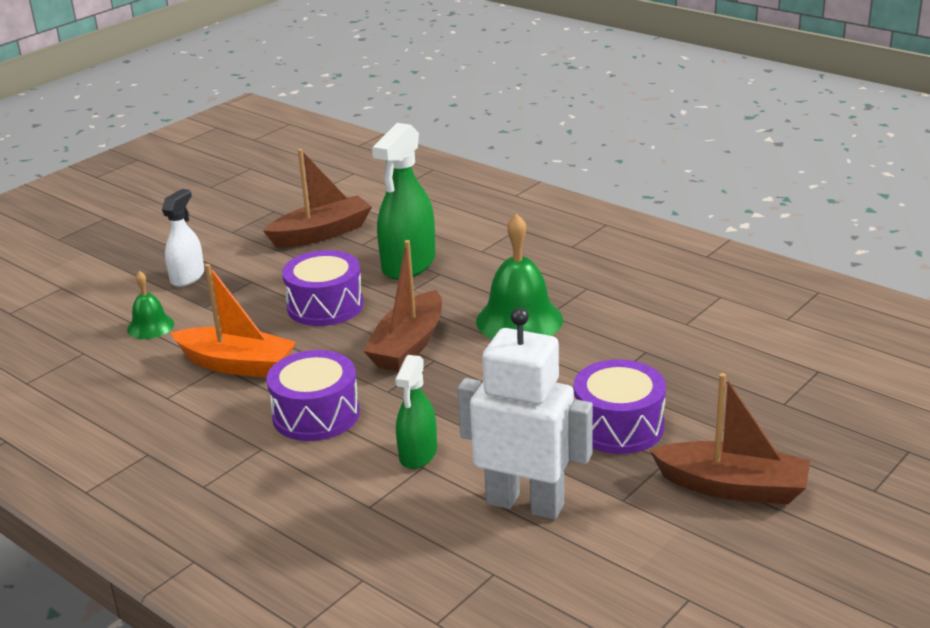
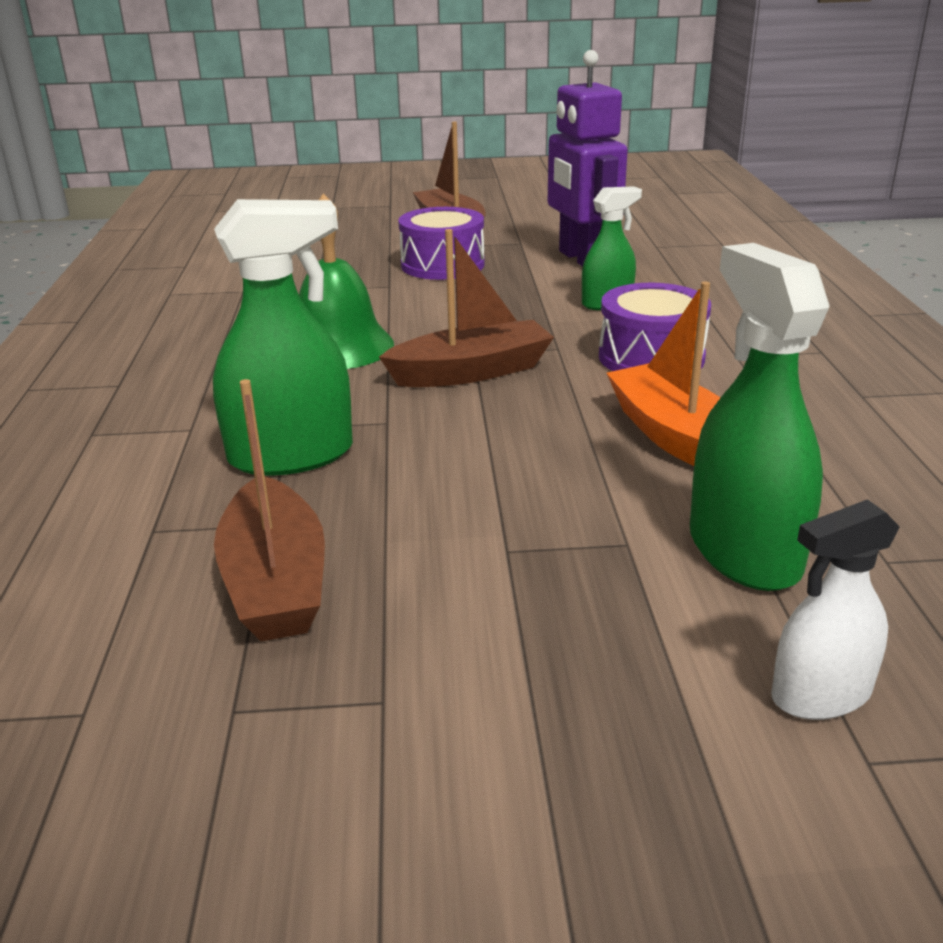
camera: 135 degrees left, 0 degrees up
(150, 326) = (743, 551): green bell -> green spray bottle
(187, 277) = (593, 622): white spray bottle -> white spray bottle (820, 695)
(321, 233) = (275, 582): brown boat -> brown boat turned 120 degrees counterclockwise
(325, 306) = (476, 454): purple drum -> none
(525, 503) = (581, 259): white robot -> purple robot

